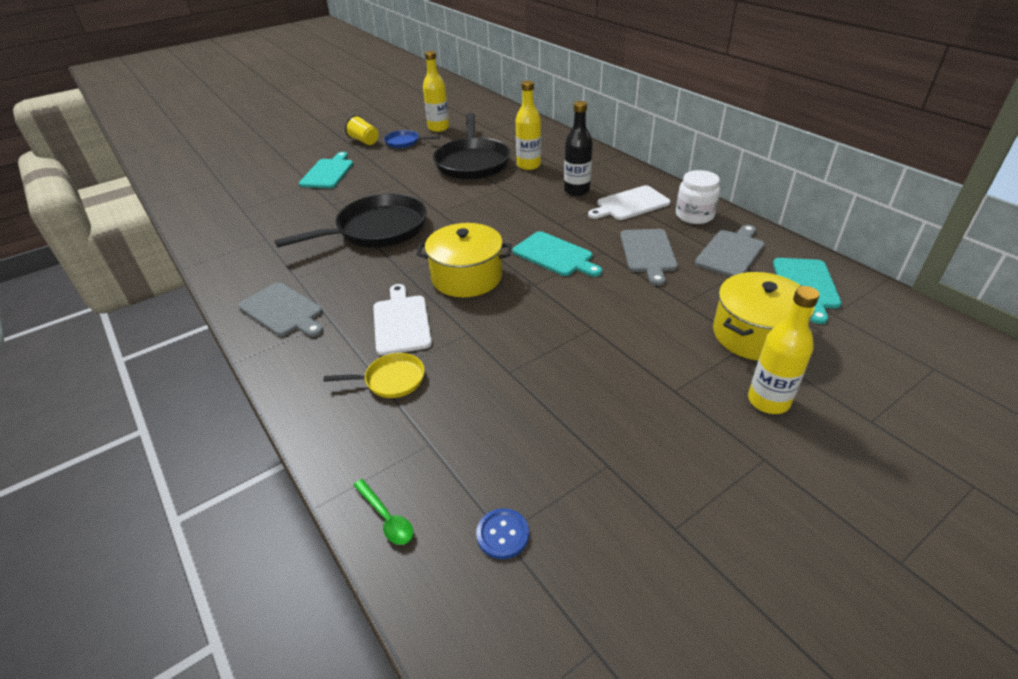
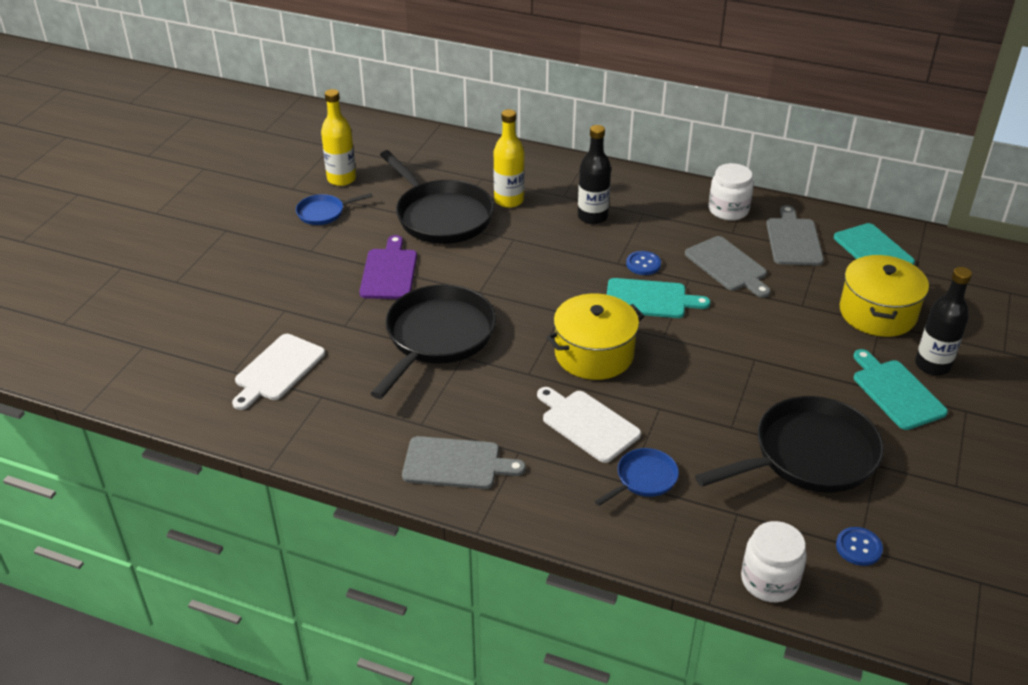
camera: 35 degrees left, 0 degrees up
(328, 172) = (280, 286): turquoise cutting board -> turquoise cutting board (896, 392)
(364, 141) = (267, 226): yellow cup -> none
(386, 518) = (769, 580): green spoon -> white jar
(391, 380) = (644, 479): yellow pan -> blue pan
(399, 183) = (389, 272): none -> purple cutting board
(550, 426) = (808, 455): none -> black pan
(578, 231) = (643, 264): none -> blue button
(630, 204) = (660, 216): white cutting board -> white cutting board (277, 370)
(768, 401) = (932, 365): yellow bottle -> black bottle

